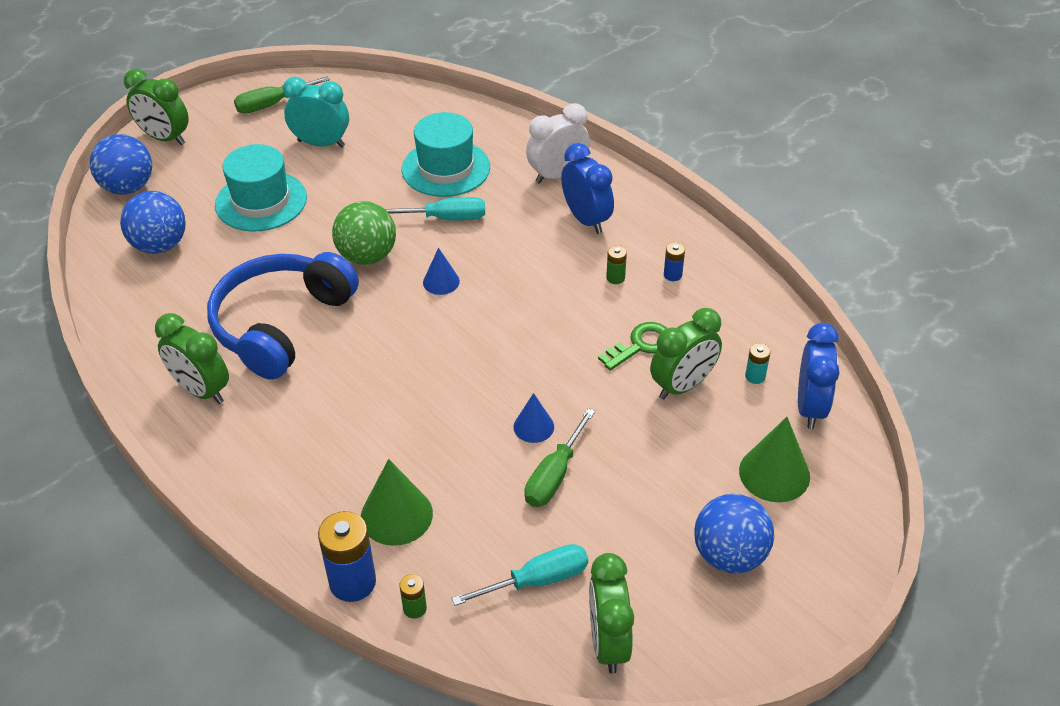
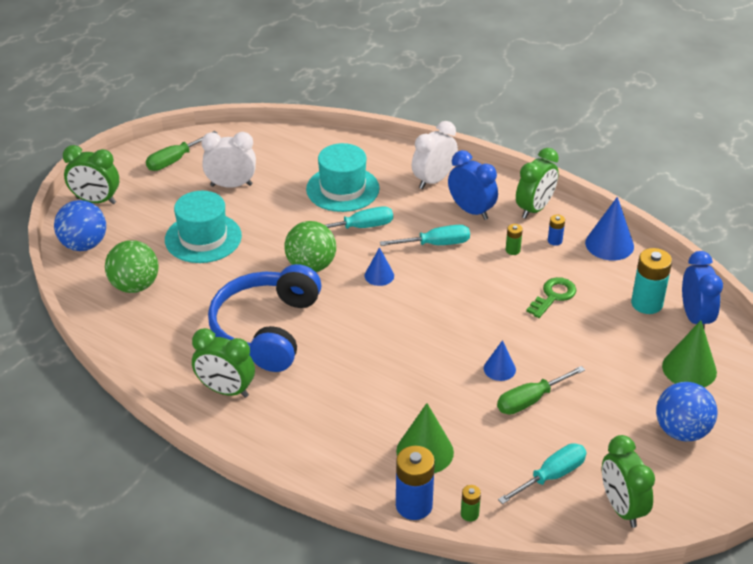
camera: 15 degrees left, 5 degrees down
(160, 245) = (135, 286): blue ball -> green ball
(321, 143) = (231, 185): turquoise clock -> white clock
(525, 254) = (435, 244): none -> turquoise screwdriver
(554, 475) = (531, 400): green screwdriver -> green screwdriver turned 45 degrees clockwise
(682, 386) = (597, 319): green clock -> green clock (534, 209)
(739, 291) = (609, 244): none -> blue cone
(755, 376) = (646, 303): turquoise battery -> turquoise battery, size x2.02

